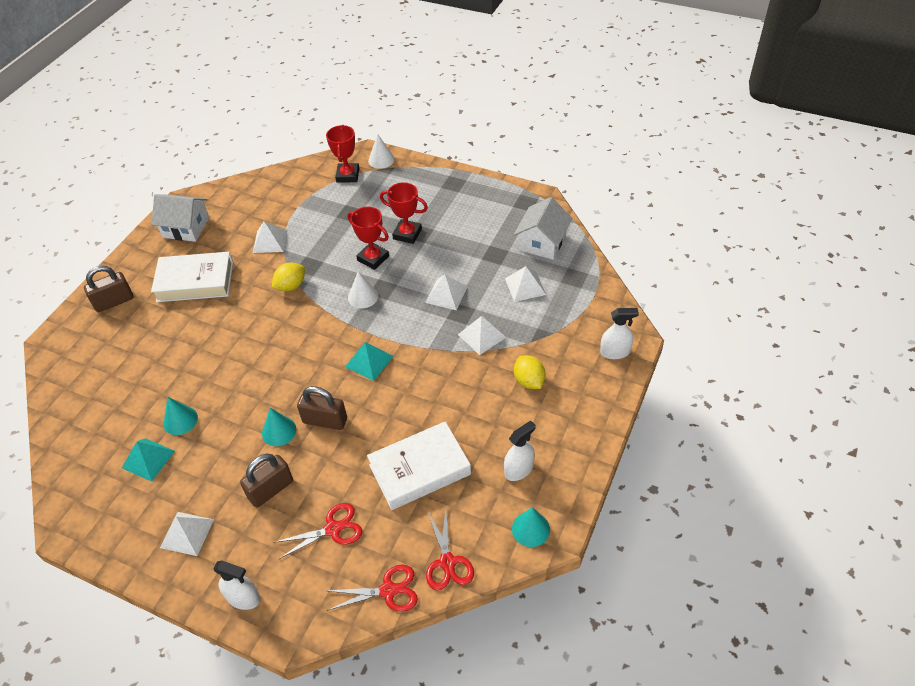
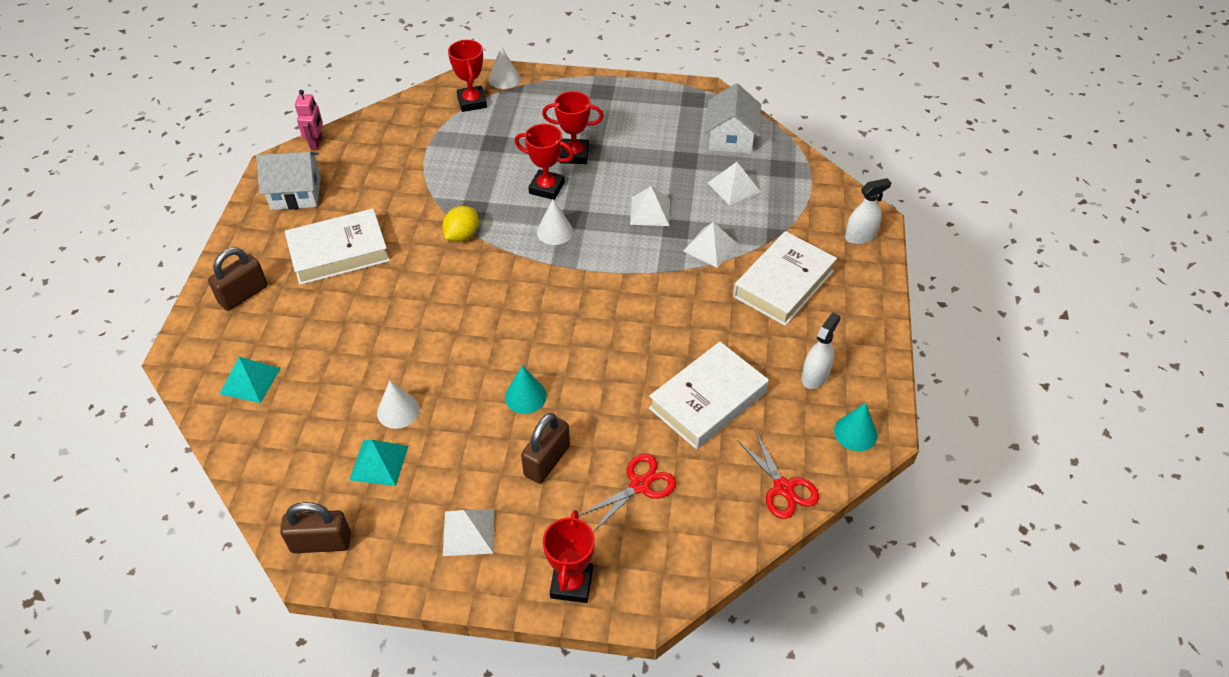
camera: 20 degrees left, 0 degrees up
(180, 420) = (398, 411): turquoise cone -> white cone
(218, 189) = (316, 143): none -> pink robot
(243, 598) = (571, 583): white spray bottle -> red trophy
(270, 241) = (411, 190): white pyramid -> none
(325, 420) = (575, 373): brown padlock -> brown padlock (321, 542)
(369, 361) = (595, 299): turquoise pyramid -> turquoise pyramid (250, 380)
(388, 590) = (733, 533): red scissors -> none
(529, 381) = (783, 284): yellow lemon -> white book

